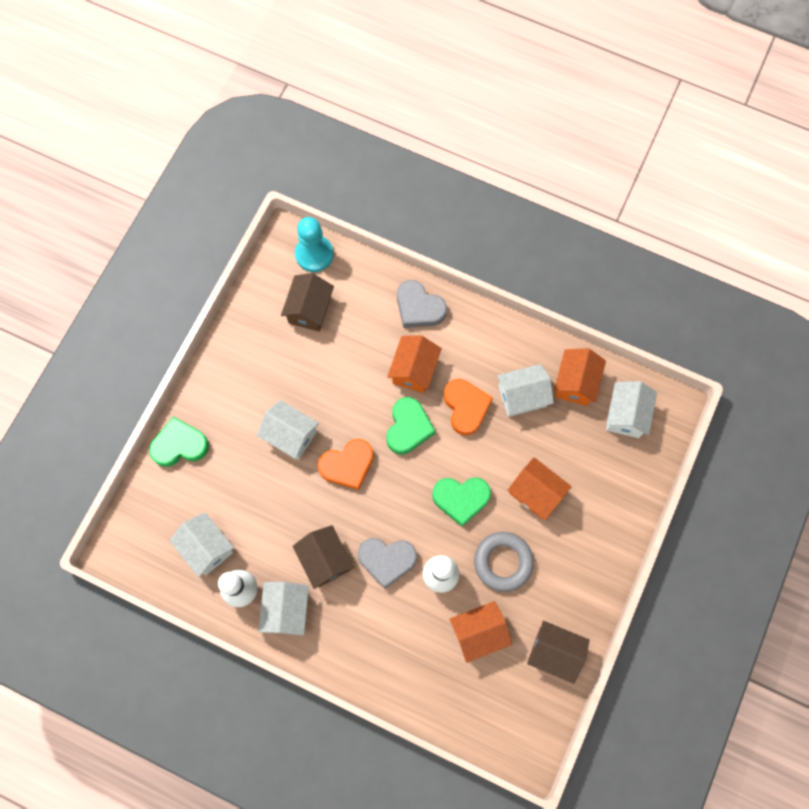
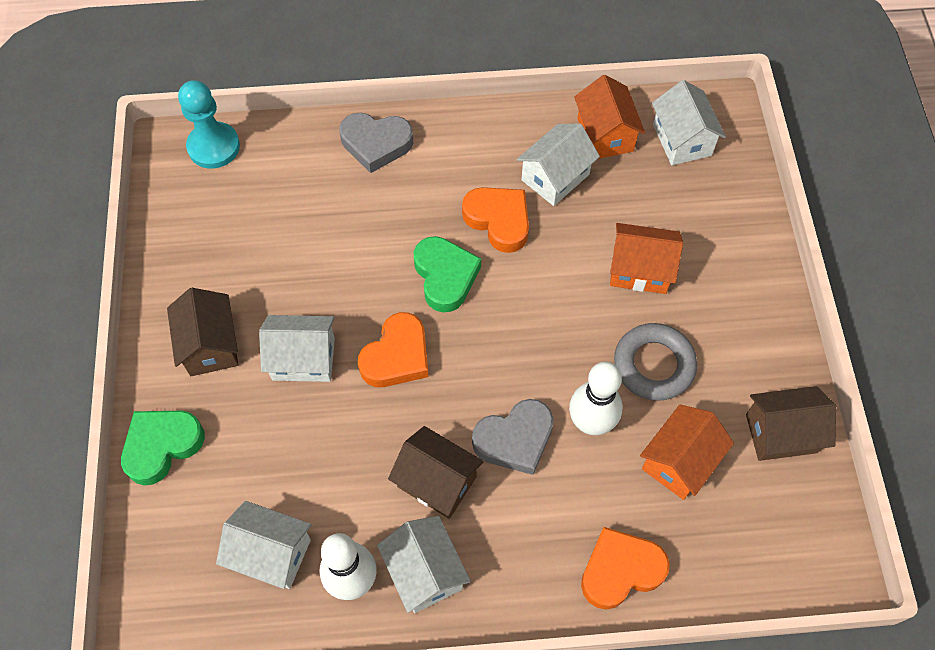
camera: 30 degrees left, 10 degrees down
(309, 310) = (243, 208): brown house -> brown house (210, 345)
(400, 677) = (620, 570): none -> orange heart
(414, 370) = (412, 211): orange house -> none
(461, 499) = (558, 322): green heart -> none

